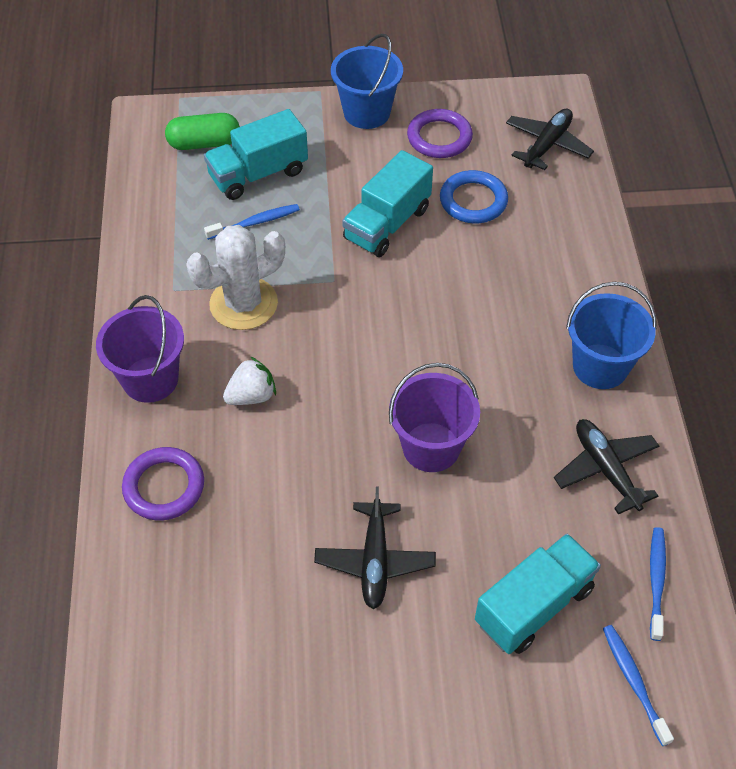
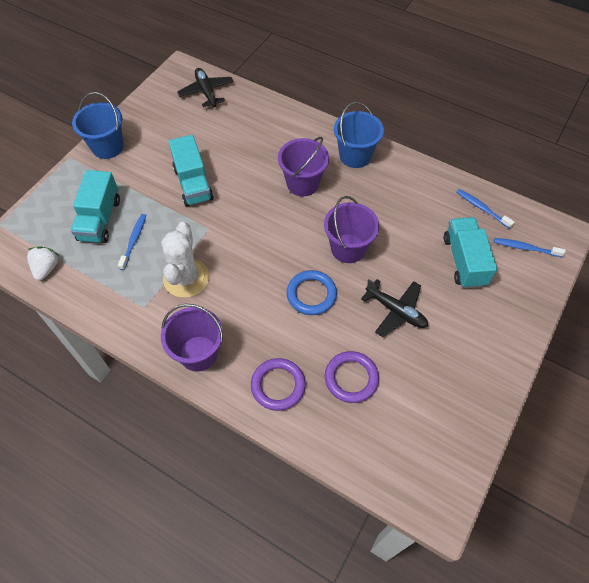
camera: 55 degrees left, 5 degrees up
(204, 143) = (49, 232): green capsule -> none
(251, 396) = (252, 309): white strawberry -> white strawberry (46, 268)
(439, 137) = (157, 128): purple ring -> purple ring (351, 378)
(473, 201) = (213, 140): blue ring -> blue ring (311, 294)
(493, 335) = (302, 183): none -> purple bucket
(606, 469) = (412, 189): black plane -> none

